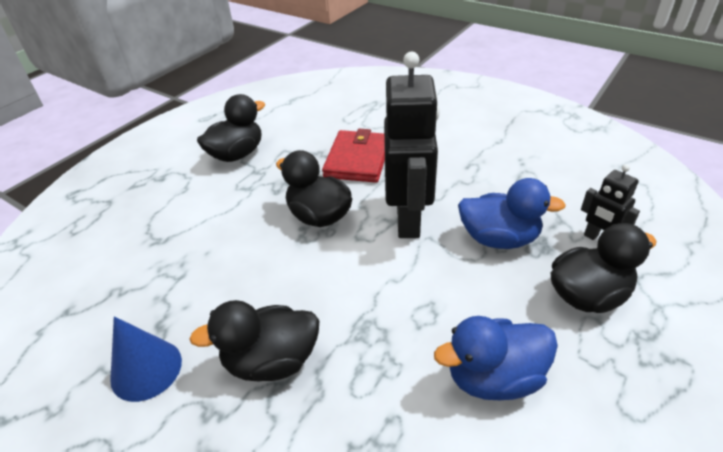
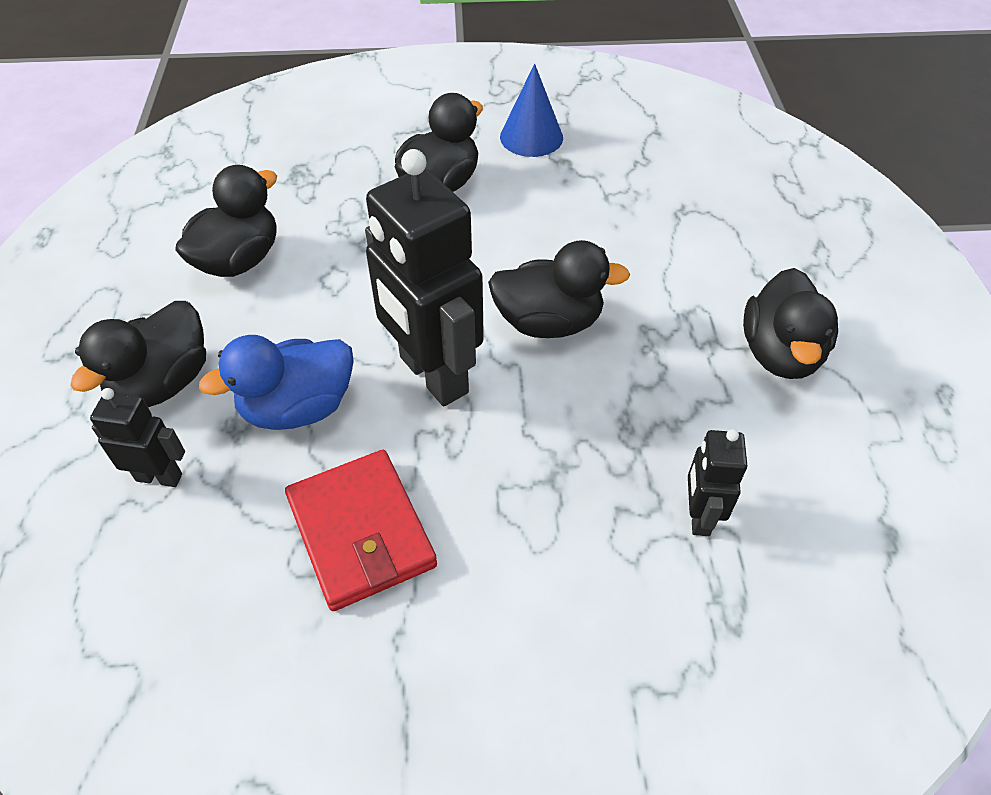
camera: 140 degrees right, 10 degrees up
(349, 126) = (699, 516): none -> black robot
(357, 160) = (600, 442): red wallet -> red wallet (361, 532)
(494, 377) = (239, 260): blue duck -> black duck

